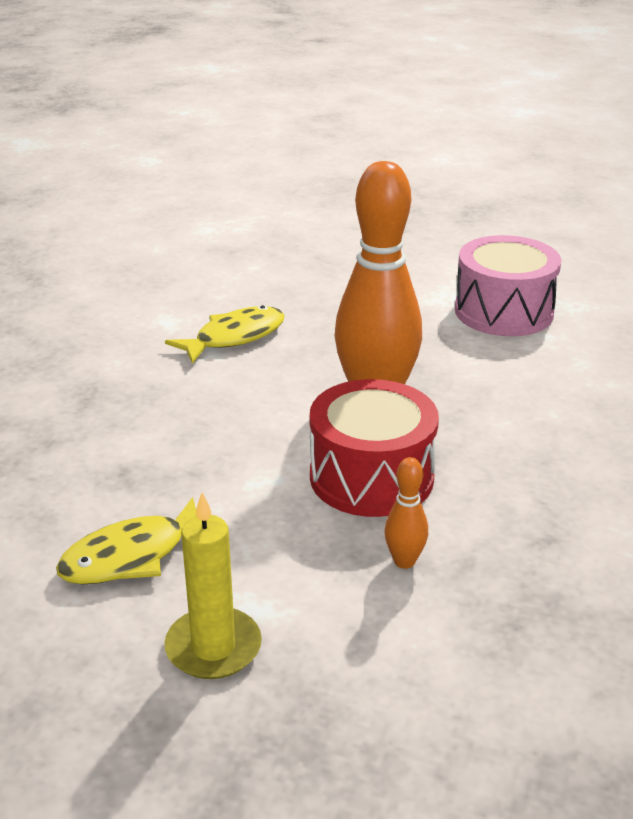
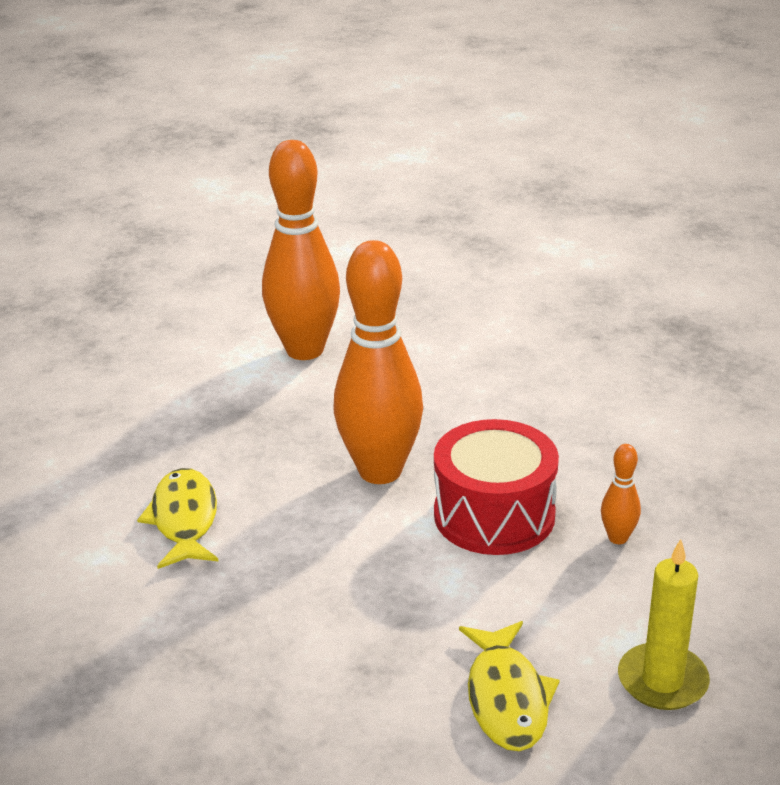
camera: 60 degrees left, 0 degrees up
(503, 311) = (305, 350): pink drum -> orange bowling pin

